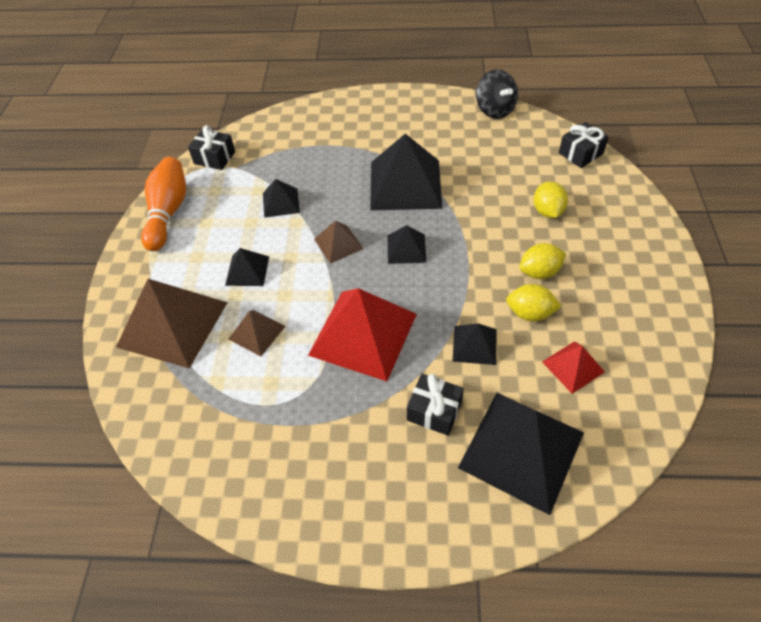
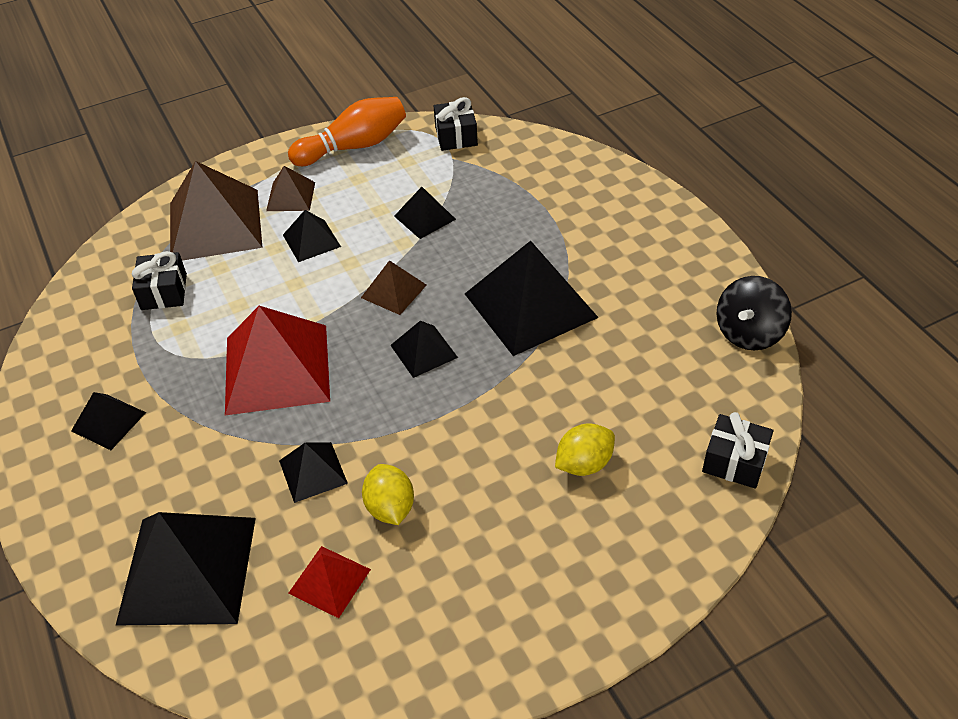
camera: 60 degrees right, 5 degrees down
(257, 332) = (236, 287): brown pyramid -> brown pyramid (291, 196)
(339, 464) = (108, 421): none -> black pyramid
(434, 411) = (205, 471): black gift -> black gift (164, 292)
(539, 272) = (465, 493): yellow lemon -> none

